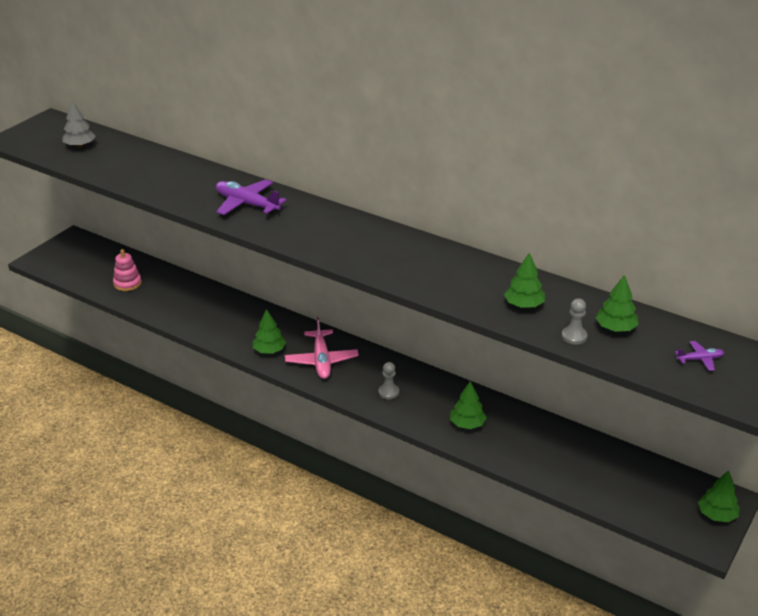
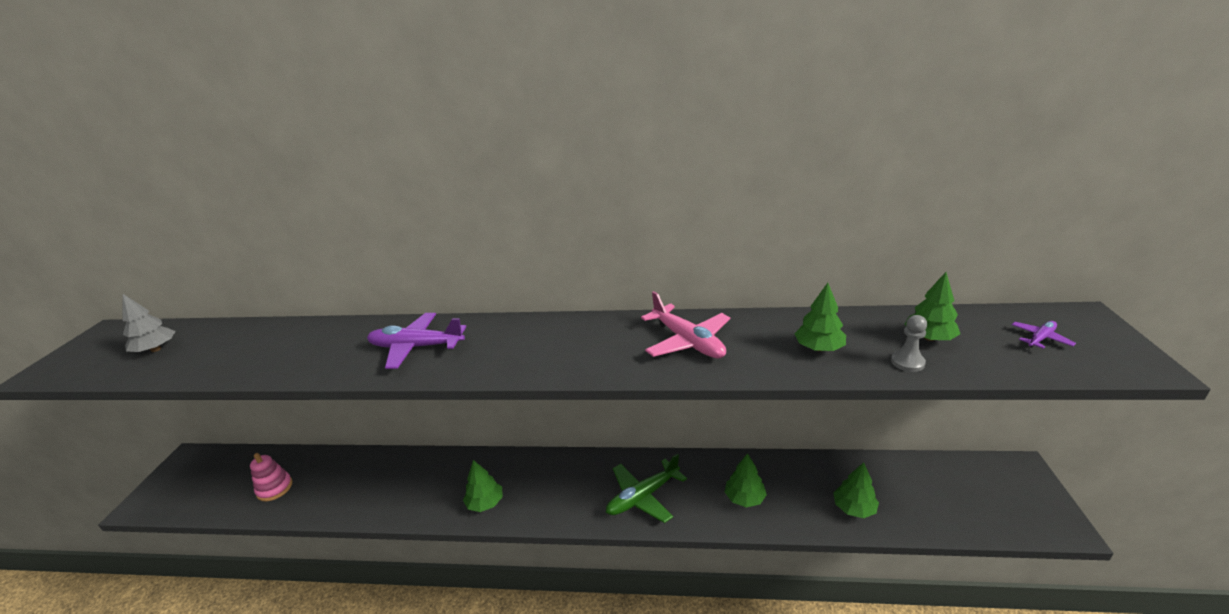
camera: 25 degrees left, 5 degrees down
(321, 361) = (549, 490): pink plane -> pink plane (688, 342)
(388, 392) = (642, 497): grey pawn -> green plane
(716, 515) = (1033, 490): green tree -> green tree (854, 508)

